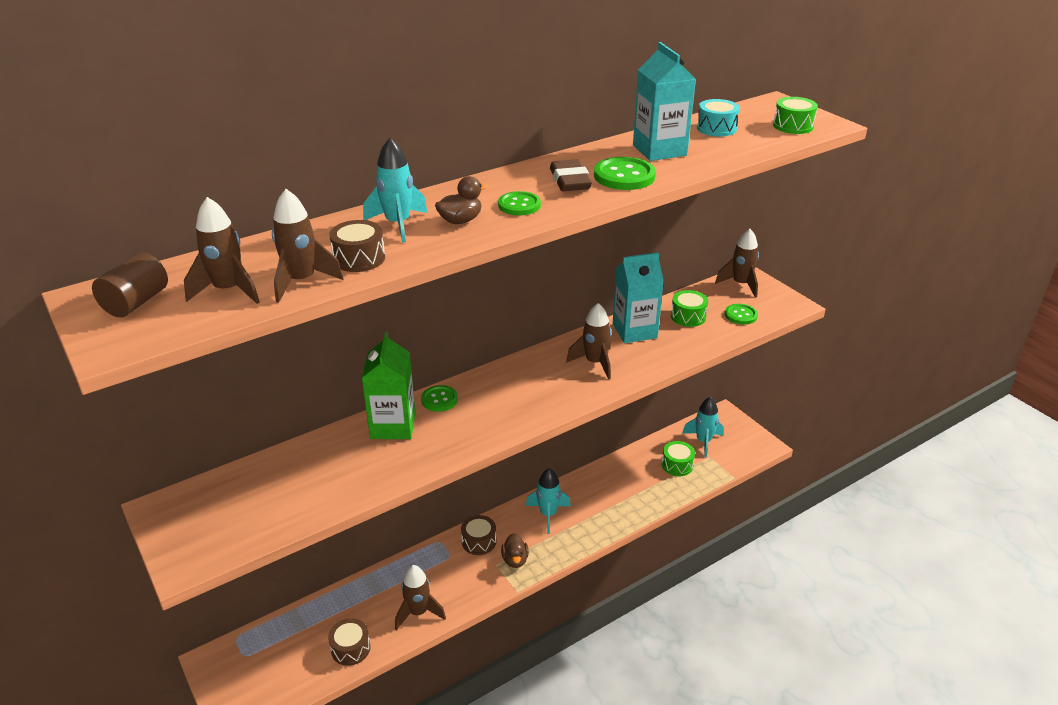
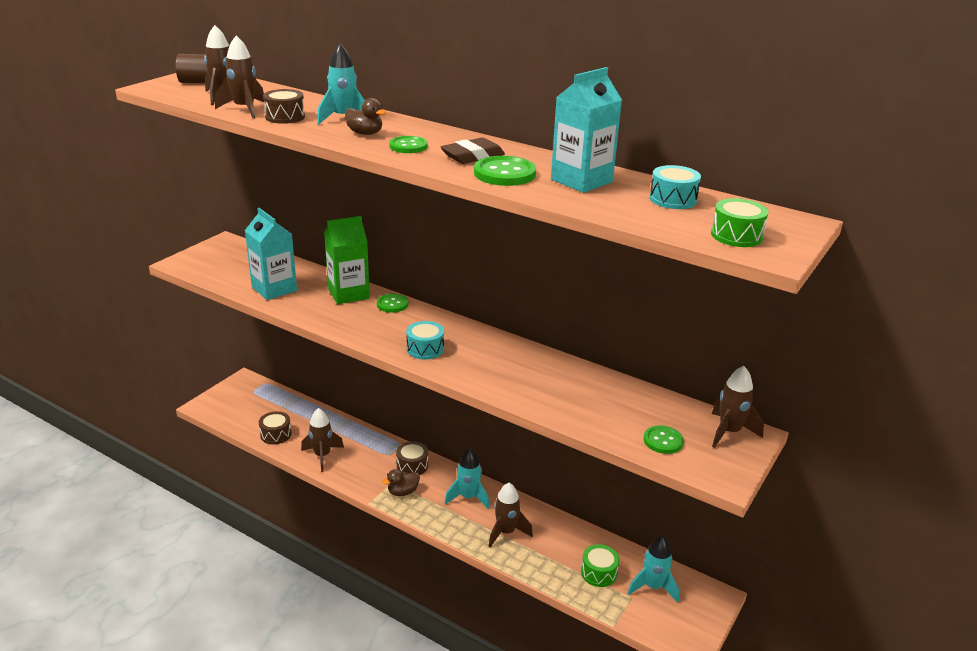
camera: 65 degrees right, 5 degrees down
(542, 398) = (425, 349): none -> turquoise drum
(595, 363) = (498, 365): brown rocket -> brown rocket (506, 532)
(634, 331) = (570, 377): turquoise carton -> turquoise carton (274, 289)
(688, 316) = (626, 405): green drum -> none

